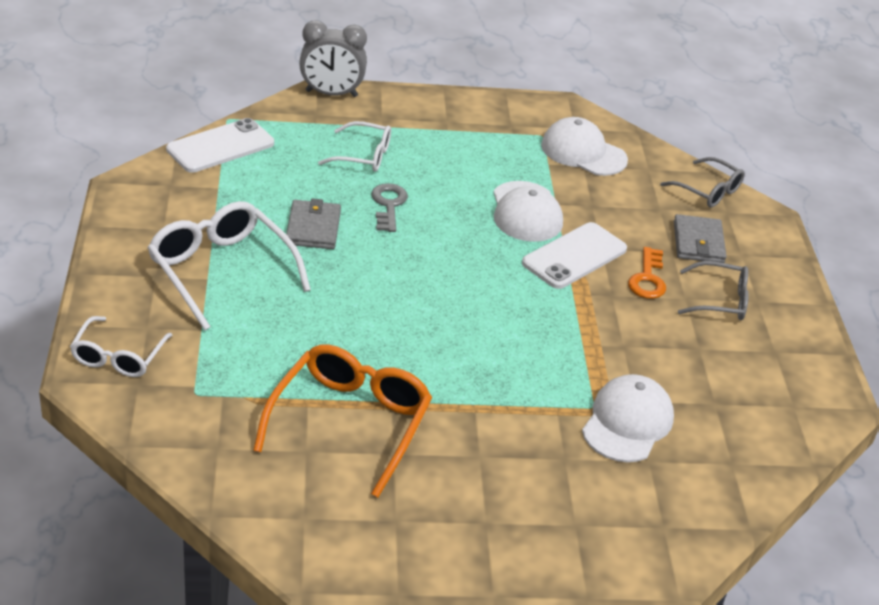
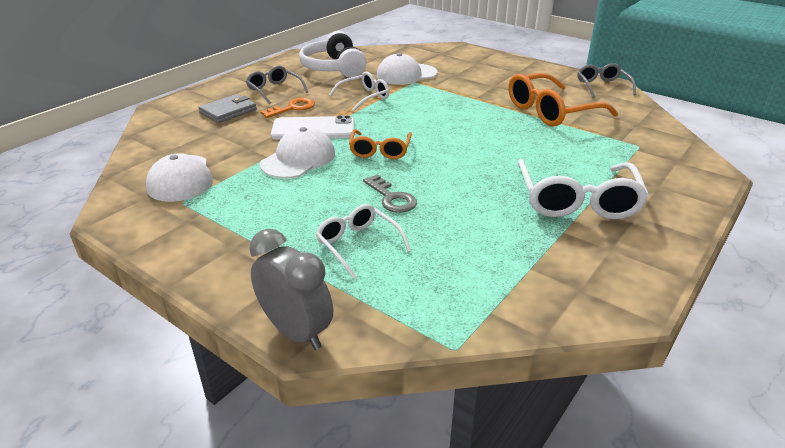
camera: 135 degrees left, 5 degrees down
(118, 356) = (687, 177): white glasses -> white glasses (364, 97)
(220, 146) = (493, 313): white phone -> none
(313, 228) = (473, 204): grey wallet -> none
(388, 205) = (391, 198): grey key -> grey key turned 75 degrees counterclockwise
(468, 255) = (380, 151): none -> orange glasses
(708, 191) = (159, 129): grey glasses -> grey glasses (602, 86)
(737, 388) = (334, 68): none -> white headphones

